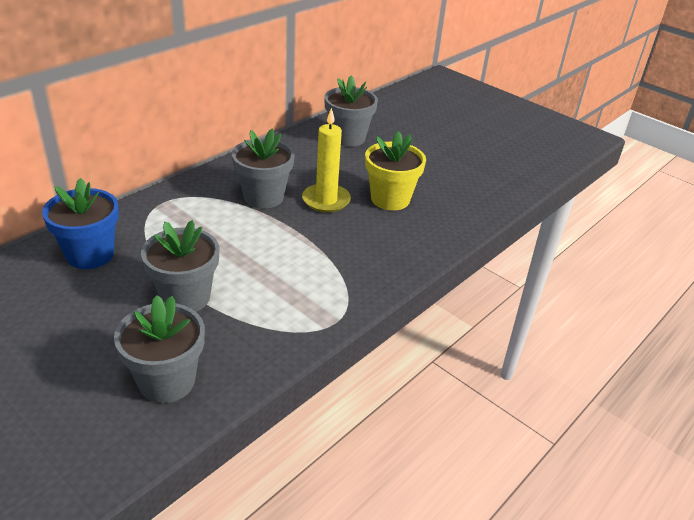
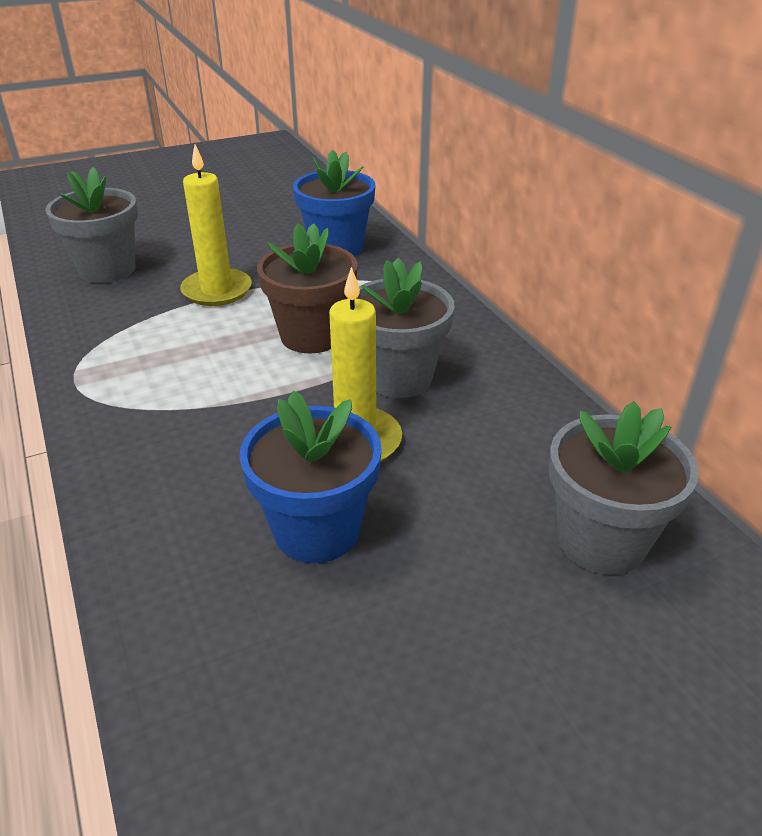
camera: 115 degrees right, 0 degrees up
(185, 297) = (217, 290): grey flower pot -> yellow candle
(233, 236) = (312, 336): none -> brown flower pot
(390, 199) = (317, 530): yellow flower pot -> blue flower pot

